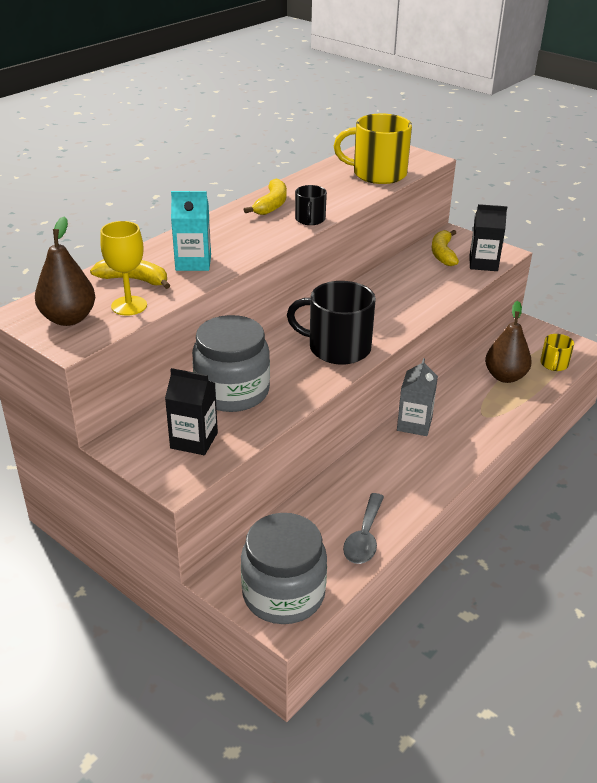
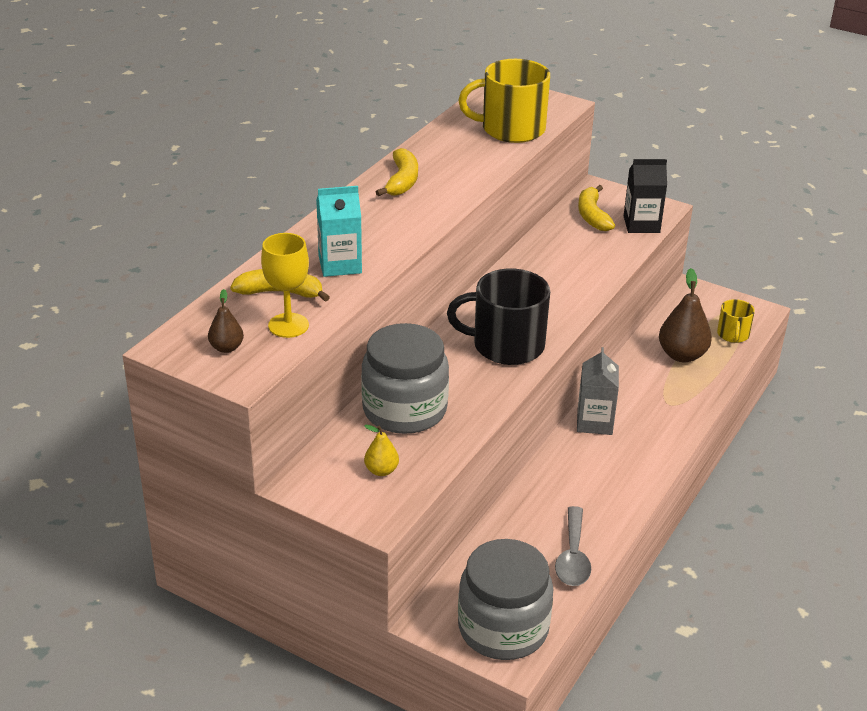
camera: 10 degrees left, 0 degrees up
(69, 319) = (226, 348): brown pear -> brown pear, size x0.53
(194, 440) = (381, 470): black carton -> yellow pear
(310, 219) = (453, 197): black mug -> none

